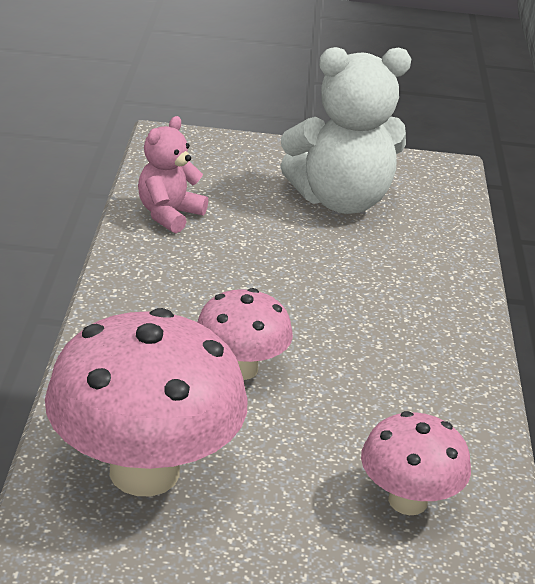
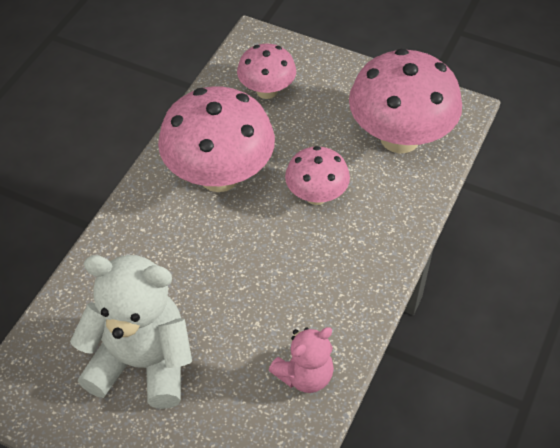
camera: 155 degrees left, 20 degrees up
(389, 367) = (219, 176): none -> pink mushroom

